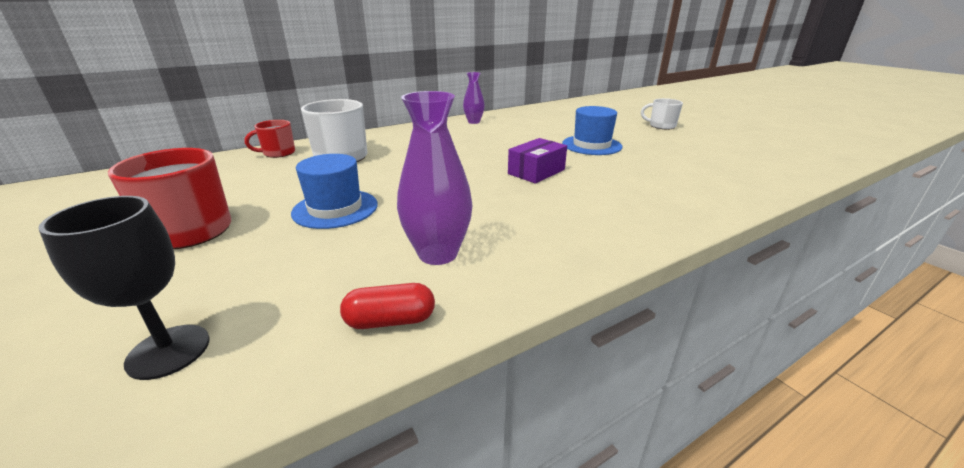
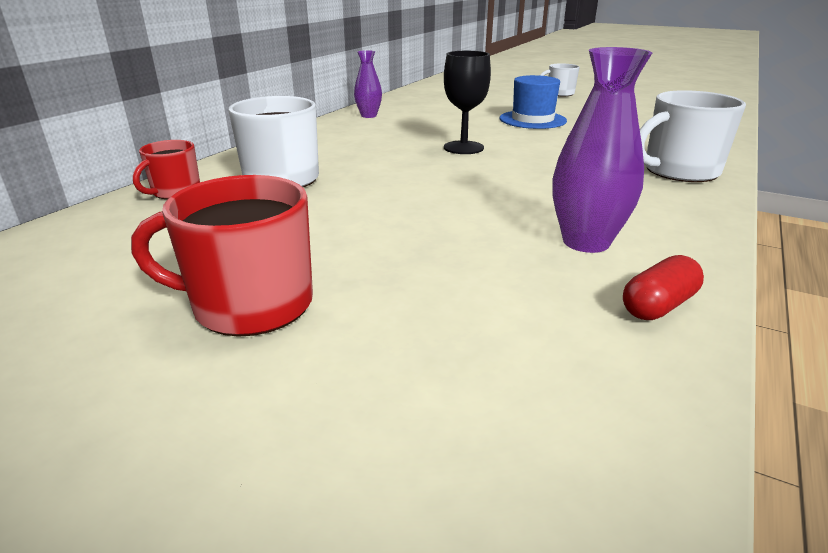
camera: 30 degrees left, 0 degrees up
(169, 351) = (513, 415): black goblet -> black goblet (463, 148)
(335, 208) = (395, 232): blue hat -> none
(536, 172) = (529, 152): purple box -> none
(636, 217) = (679, 171): none -> white mug

